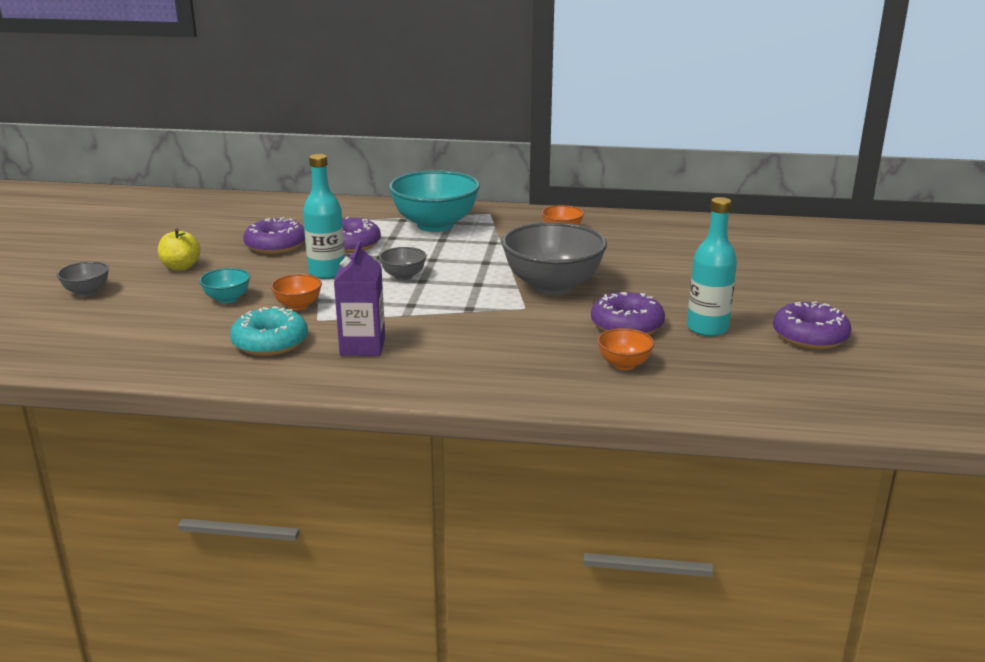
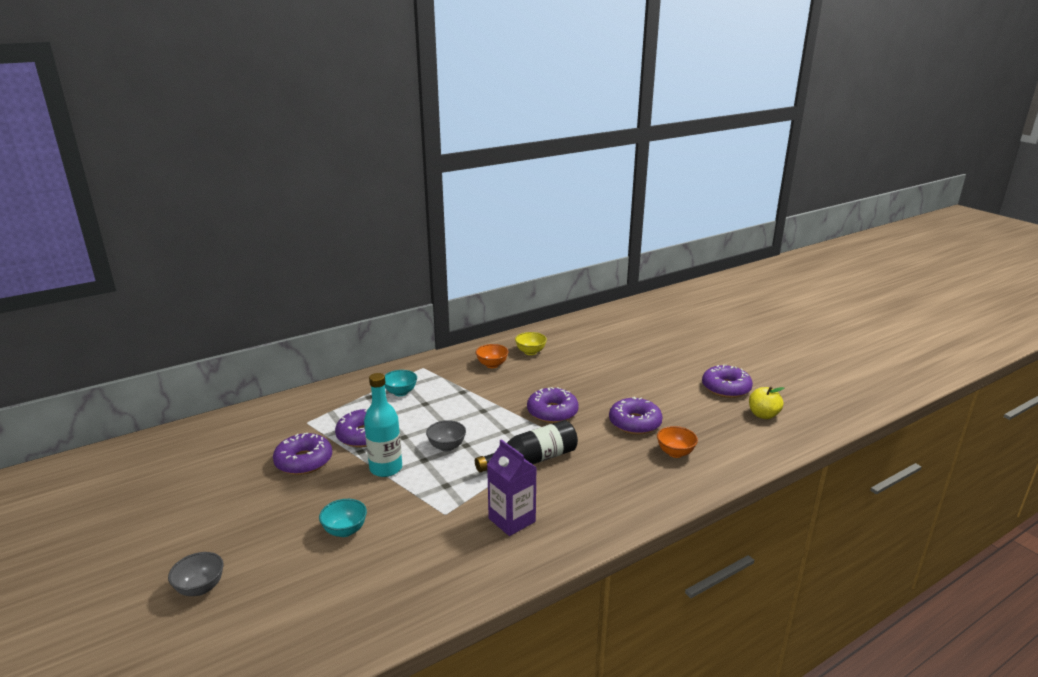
camera: 40 degrees left, 0 degrees up
(181, 267) = (252, 519): yellow apple -> yellow apple (763, 415)
(270, 342) = (443, 552): turquoise donut -> none
(298, 306) = (411, 509): orange bowl -> none
(435, 225) = (400, 392): turquoise bowl -> turquoise bowl, size x0.47
(462, 314) = (532, 460): none -> black bottle
(552, 286) = (552, 412): grey bowl -> purple donut
(624, 233) = (530, 352): none -> yellow bowl
(707, 328) = (675, 405): turquoise bottle -> none

